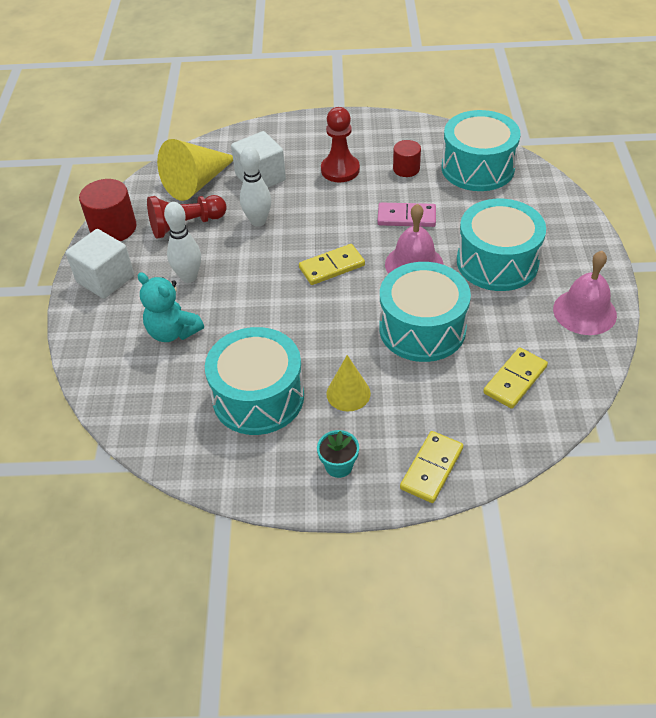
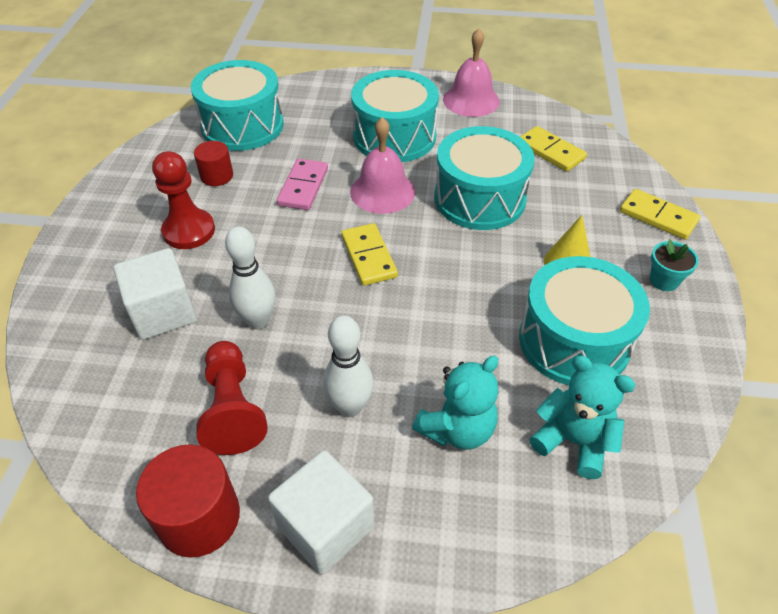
camera: 85 degrees left, 0 degrees up
(164, 396) = (573, 441): none -> turquoise teddy bear
(197, 182) = (135, 390): yellow cone -> none

